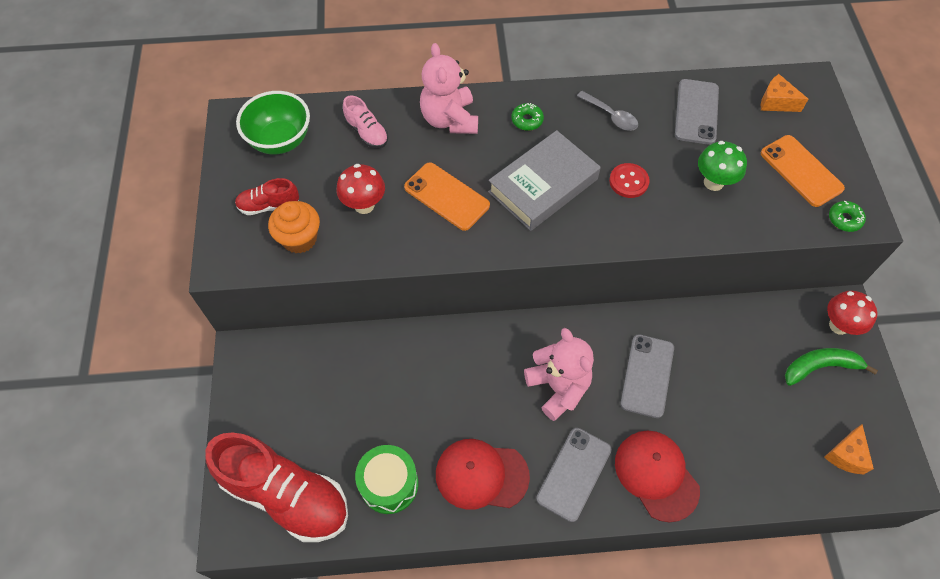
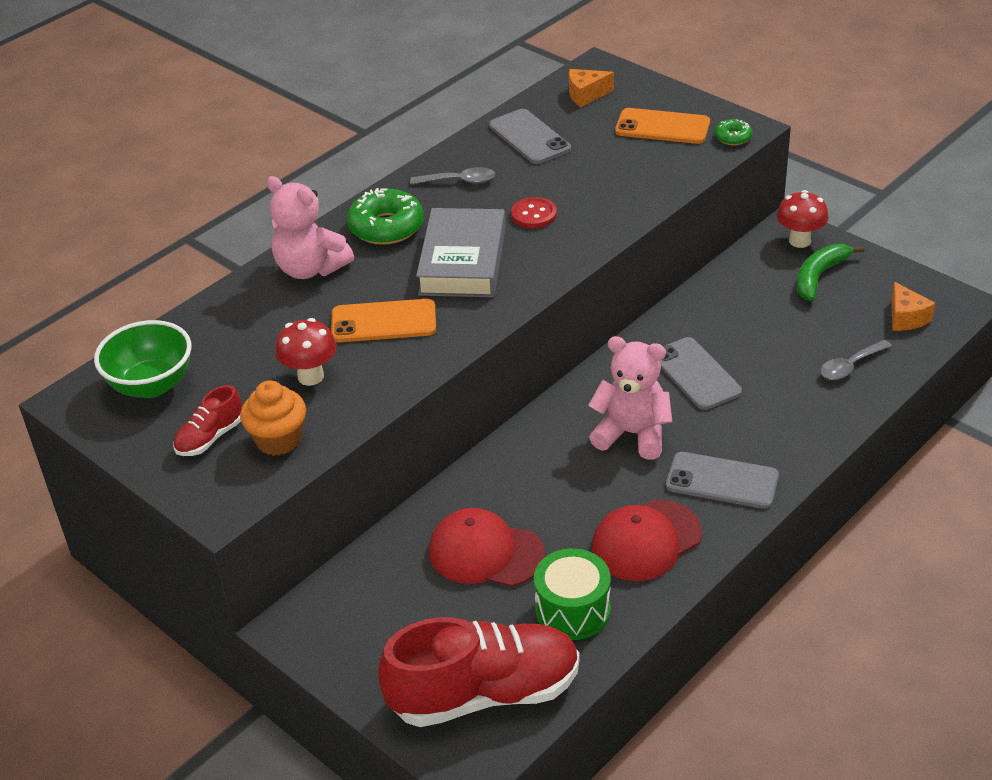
camera: 40 degrees left, 20 degrees down
(367, 133) = (238, 326): pink shoe -> none
(527, 120) = (386, 227): green donut -> green donut, size x1.94
(574, 474) = (722, 481): grey phone -> grey phone turned 60 degrees counterclockwise
(656, 475) = (787, 433): red cap -> red cap (486, 553)
(713, 182) = (604, 174): green mushroom -> none
(759, 460) = (850, 366): none -> grey spoon

